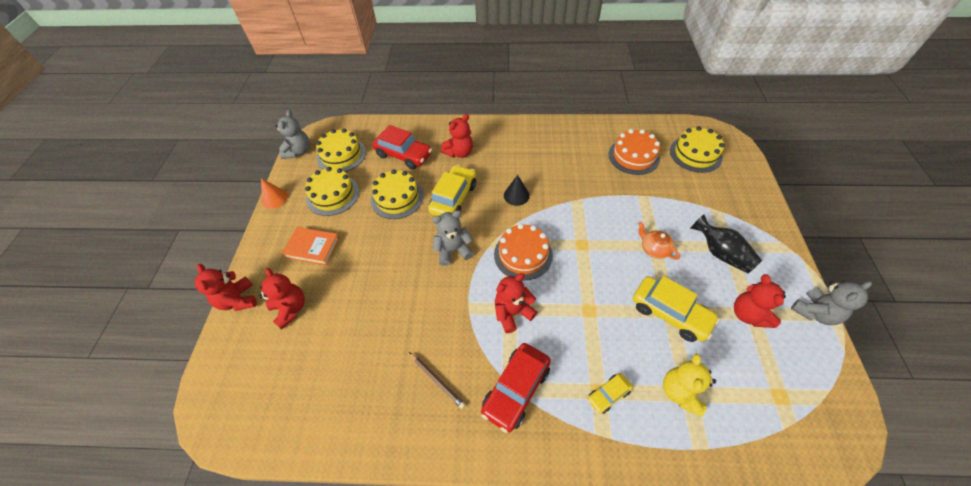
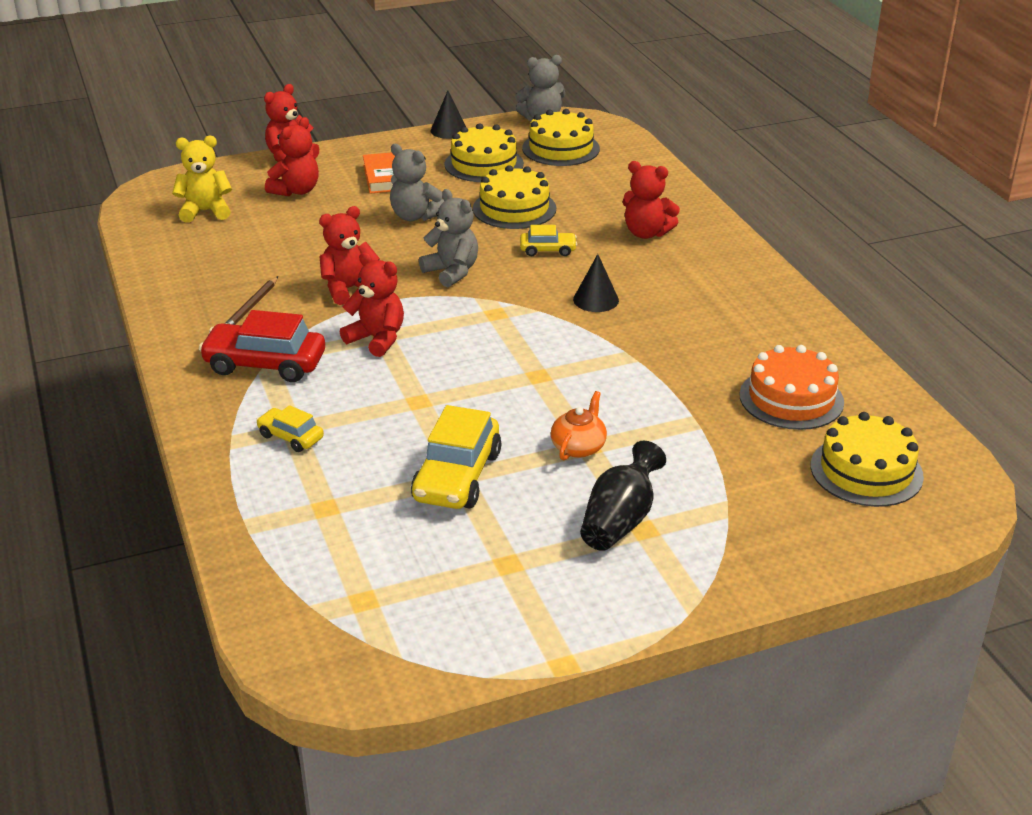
camera: 65 degrees right, 20 degrees down
(274, 198) = (449, 130): orange cone -> black cone
(404, 155) = (601, 192): red car -> none
(453, 198) = (548, 250): yellow car -> yellow car, size x0.54
(523, 254) = (482, 328): orange cake -> none
(680, 392) = (324, 499): yellow teddy bear -> yellow teddy bear (205, 211)
(748, 314) = (503, 559): red teddy bear -> red teddy bear (349, 289)
(814, 312) = (554, 639): grey teddy bear -> grey teddy bear (415, 216)

